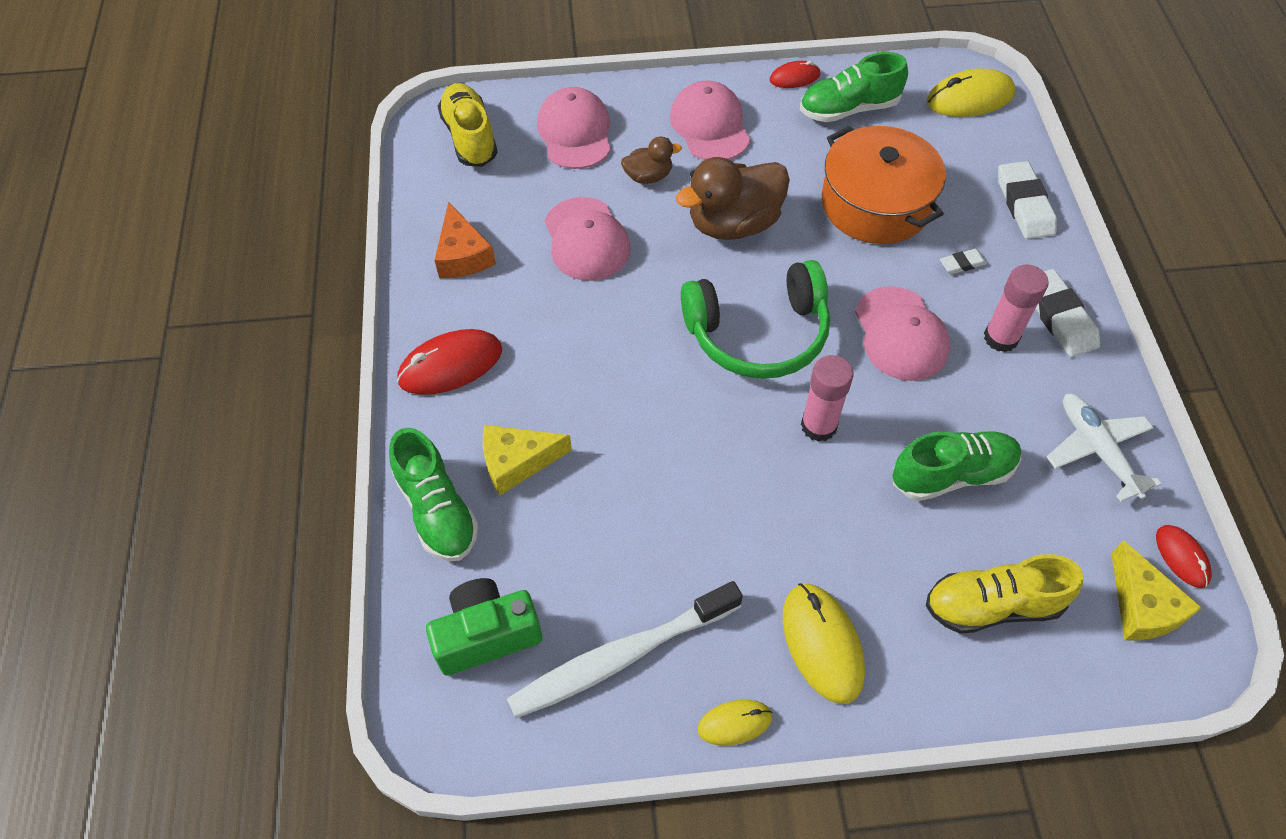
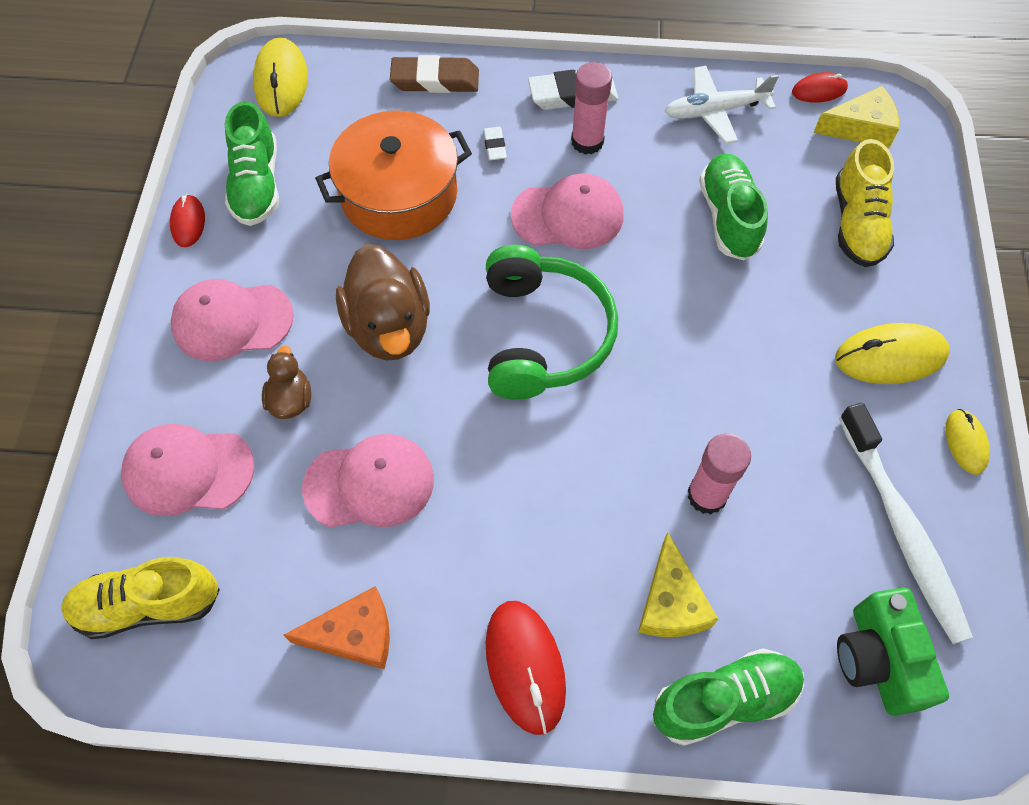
camera: 80 degrees left, 5 degrees up
(819, 426) = (663, 307): pink glue stick -> pink glue stick (707, 495)
(1024, 205) = (435, 80): white eraser -> brown eraser

